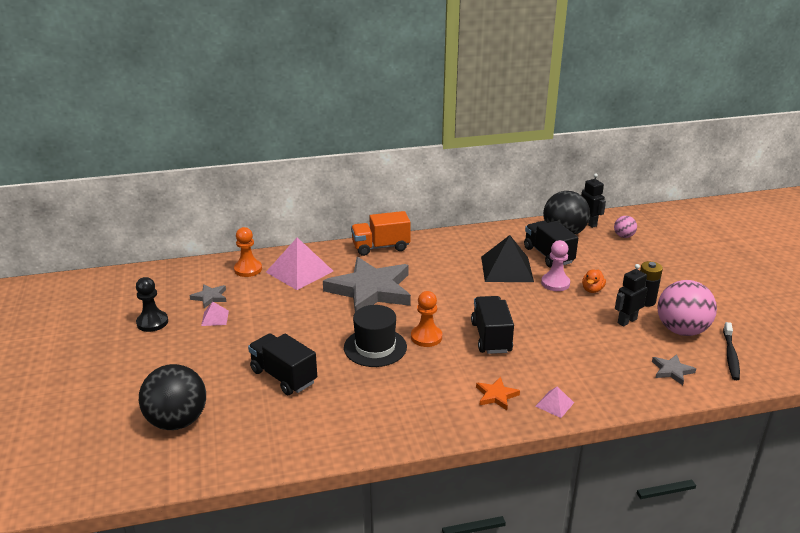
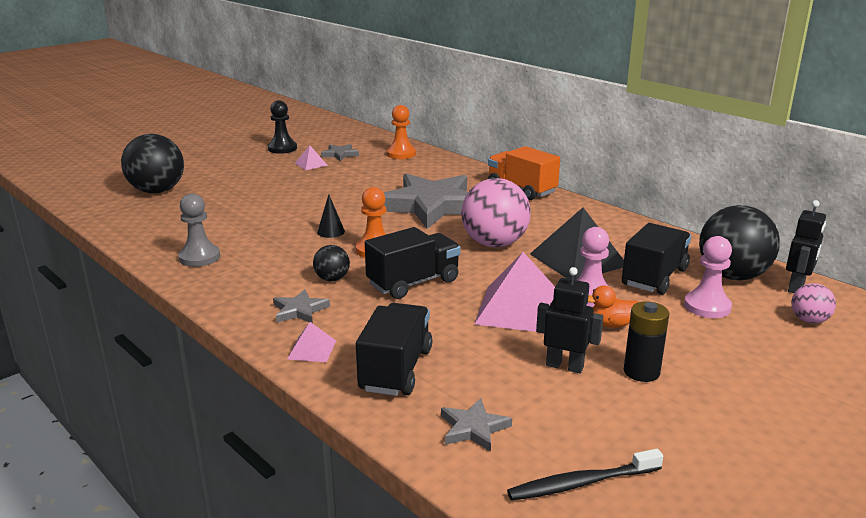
camera: 60 degrees right, 5 degrees down
(283, 377) = (247, 208): black truck -> black truck (395, 369)
(299, 271) = (425, 171): pink pyramid -> pink pyramid (520, 309)
(364, 424) = (199, 257): none -> grey pawn
(375, 347) = (331, 232): black hat -> black cone
(458, 369) = (332, 279): none -> black ball
(496, 395) = (299, 310): orange star -> grey star
(592, 255) = (707, 306): none -> pink pawn
(681, 330) = (599, 419): pink ball -> pink ball (494, 244)

